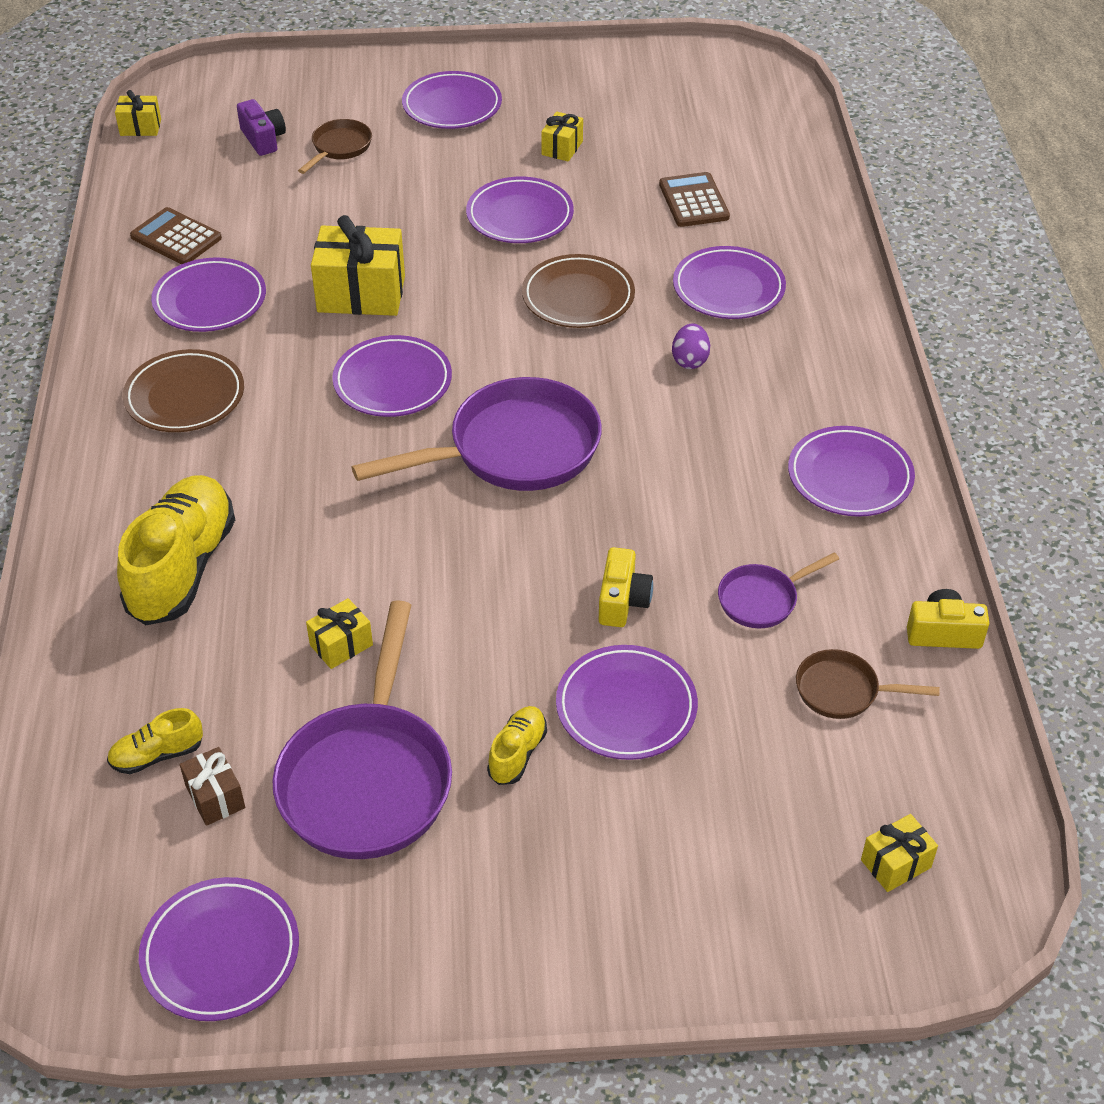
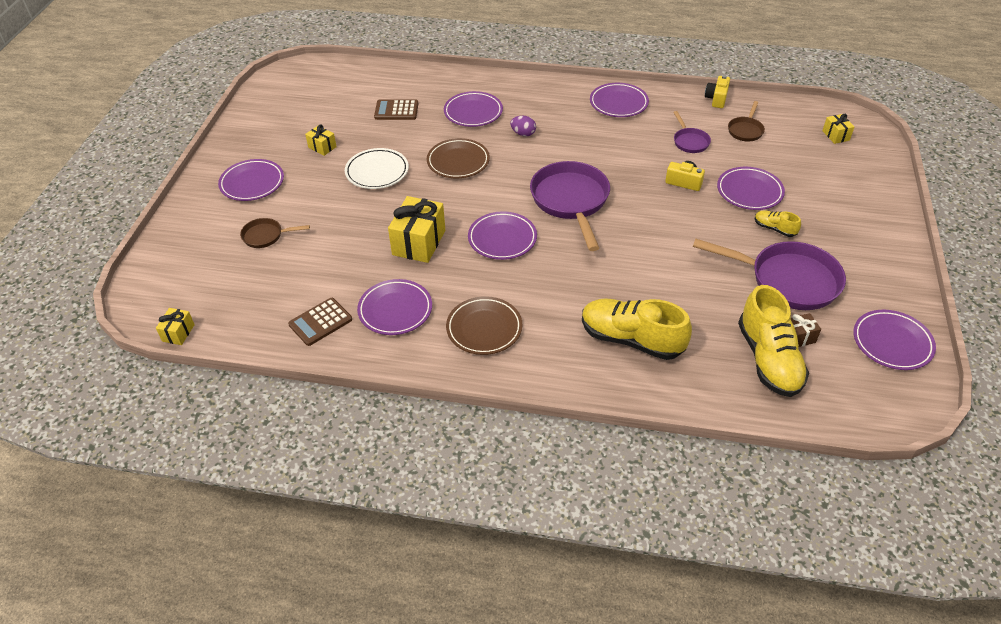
camera: 75 degrees left, 0 degrees up
(157, 755) = (768, 359): yellow shoe -> yellow shoe, size x2.13
(263, 139) = (234, 270): purple camera -> none
(339, 147) = (265, 236): brown pan -> brown pan turned 45 degrees counterclockwise
(341, 645) = (699, 280): yellow gift -> none
(520, 216) = (377, 172): purple plate -> white plate

